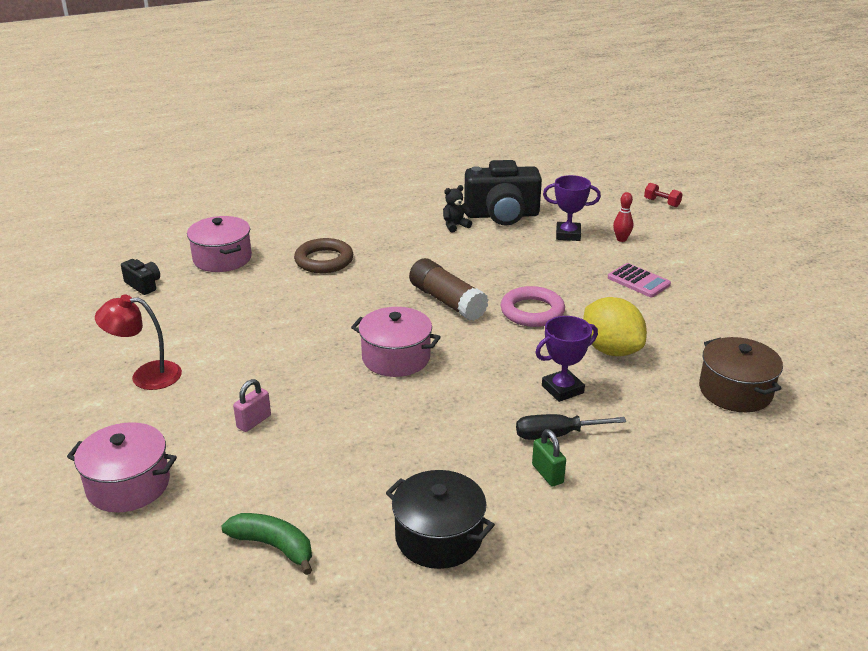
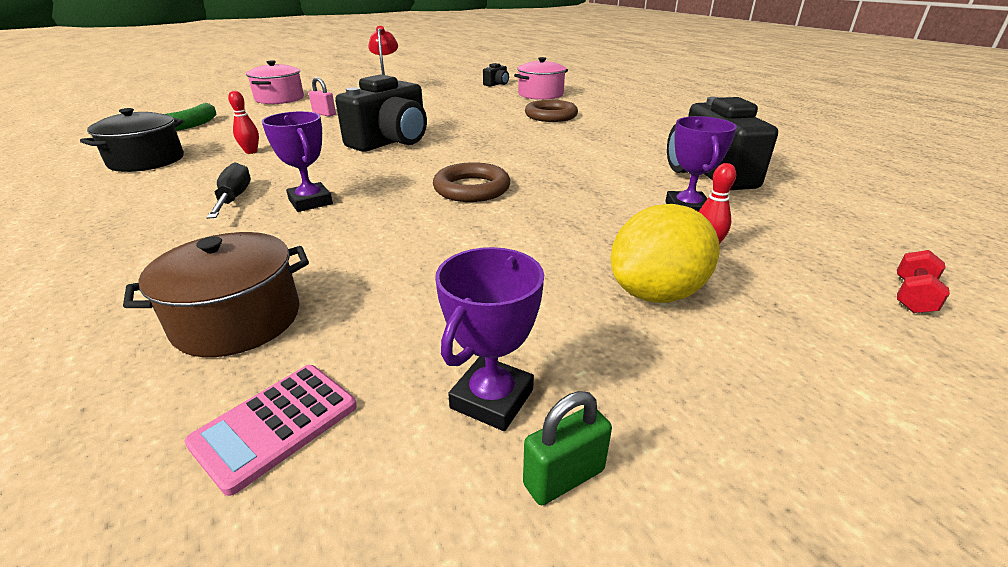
camera: 85 degrees right, 0 degrees up
(396, 358) = (391, 141): pink pot -> black camera
(416, 455) = (251, 152): none -> red bowling pin
(447, 301) = (488, 154): brown glue stick -> none
(455, 226) = (657, 153): black teddy bear -> none
(532, 311) = (472, 189): pink ring -> brown ring
(547, 474) = (179, 194): green padlock -> green padlock (564, 477)
(611, 350) = (381, 229): yellow lemon -> yellow lemon (656, 293)
(638, 281) = (569, 256): pink calculator -> pink calculator (275, 425)
(768, 311) = (492, 399): none -> purple trophy

